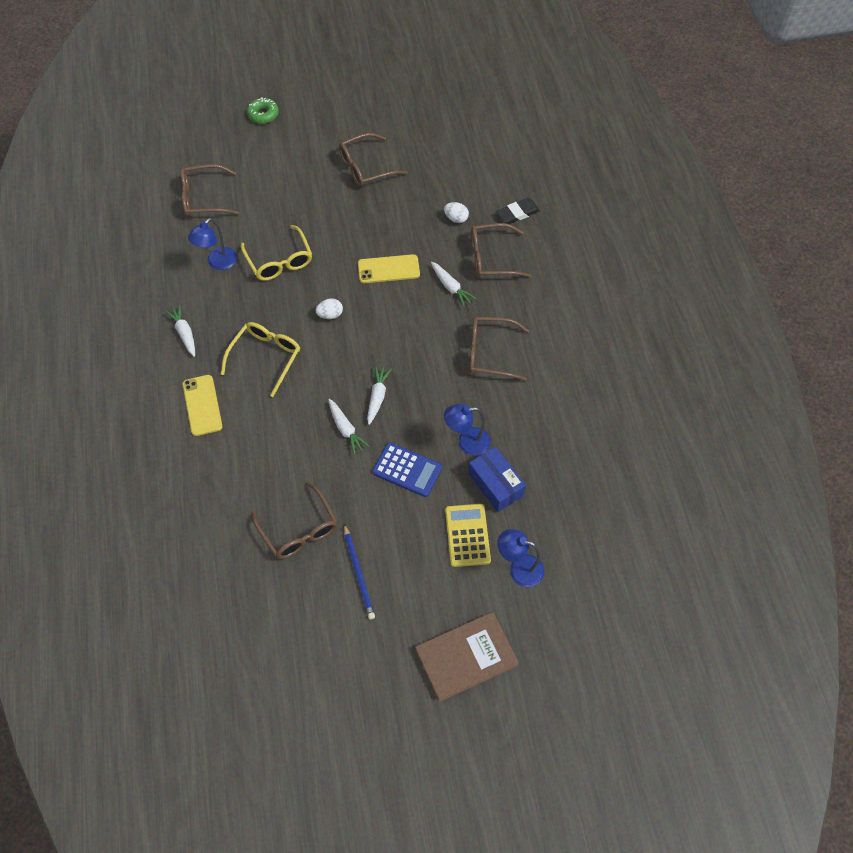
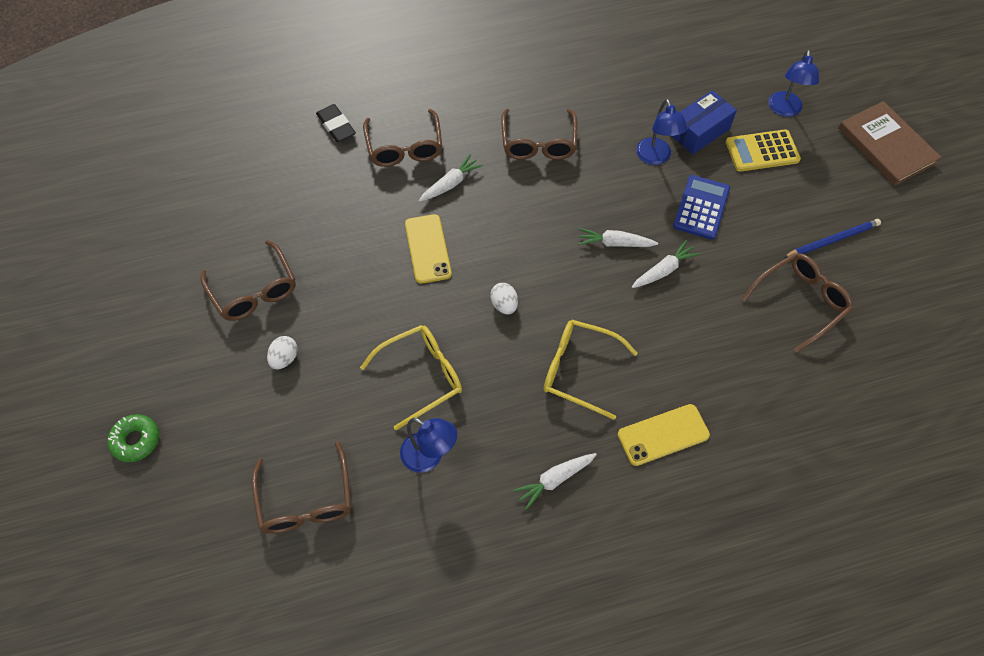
camera: 95 degrees left, 0 degrees up
(456, 218) = (345, 185): white egg -> white egg (284, 358)

